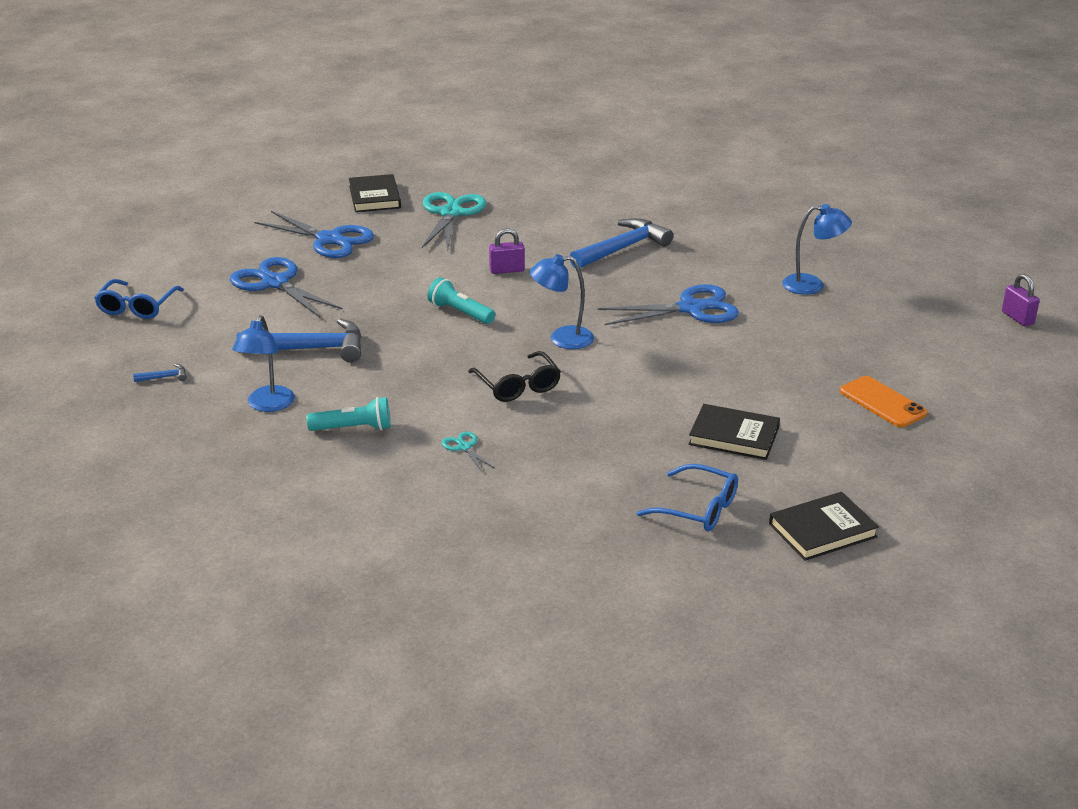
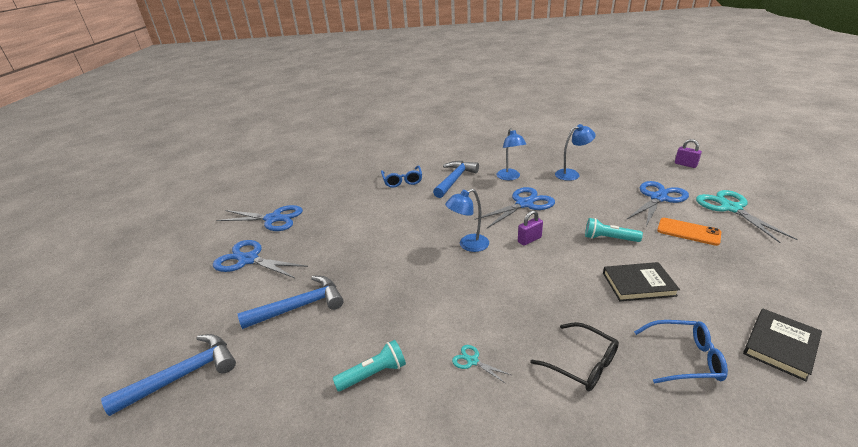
camera: 20 degrees left, 0 degrees up
(137, 307) = (142, 311): blue glasses -> blue glasses (402, 181)
(164, 377) = (184, 375): blue hammer -> blue hammer, size x2.48
(267, 405) = (288, 374): blue lamp -> blue lamp (510, 177)
(374, 197) = (289, 186): black book -> none
(451, 213) = (341, 184): turquoise scissors -> turquoise scissors (731, 208)
(460, 313) = (390, 246): turquoise flashlight -> turquoise flashlight (609, 238)
(507, 270) = (399, 209): purple padlock -> purple padlock (529, 240)
(518, 386) = (468, 290): black glasses -> black glasses (582, 363)
(901, 352) = (658, 198): none -> blue scissors

